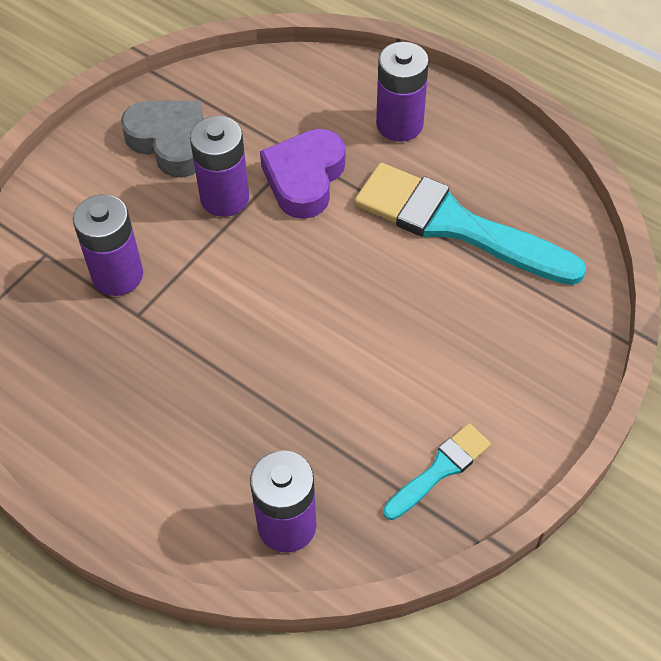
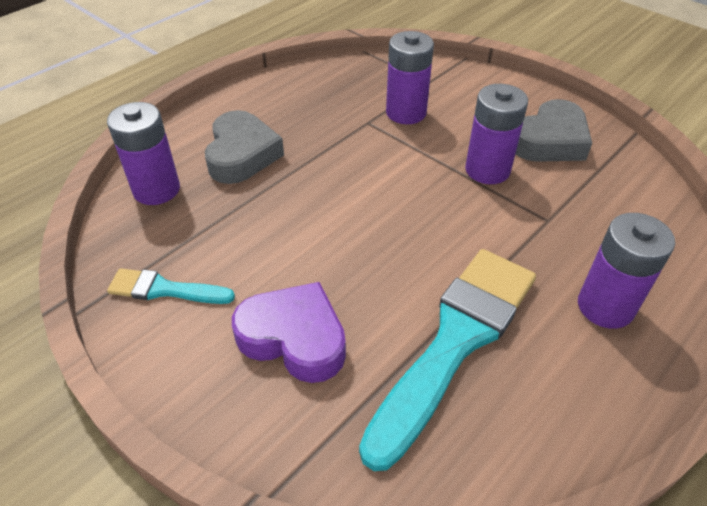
camera: 95 degrees right, 10 degrees down
(211, 444) = (242, 154): none -> grey heart
(304, 178) = (515, 223): purple heart -> purple heart (294, 338)
(440, 469) = (164, 289): turquoise brush -> turquoise brush turned 135 degrees clockwise

